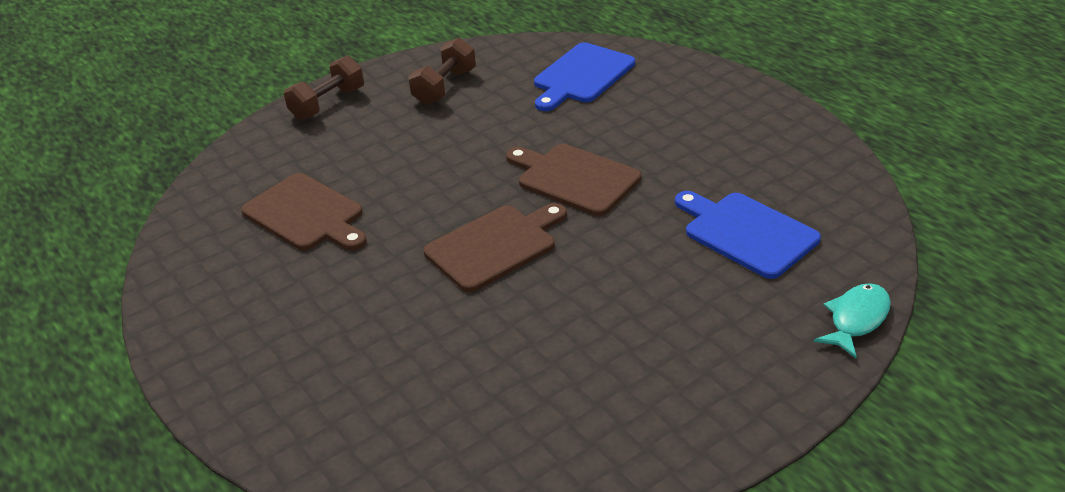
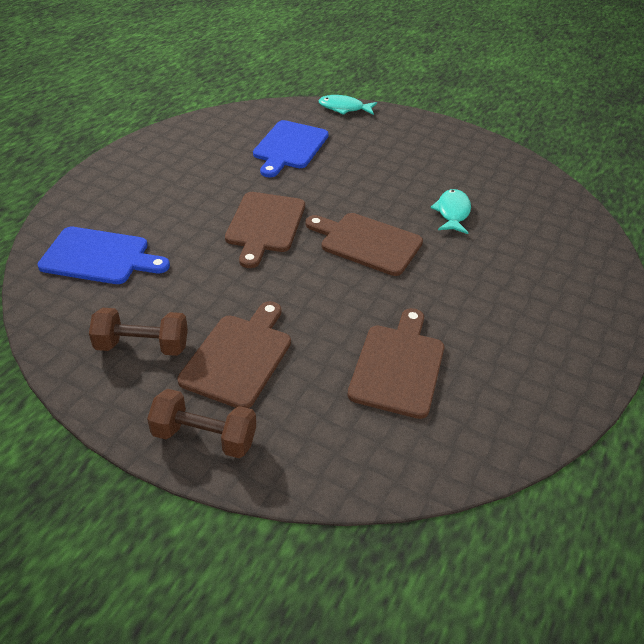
camera: 120 degrees left, 5 degrees up
(393, 131) = (239, 357): none -> brown cutting board
(507, 342) = (452, 213): none -> turquoise fish

